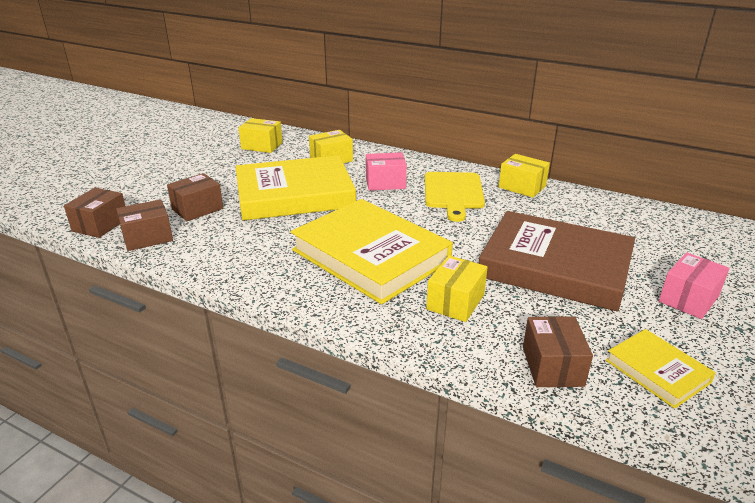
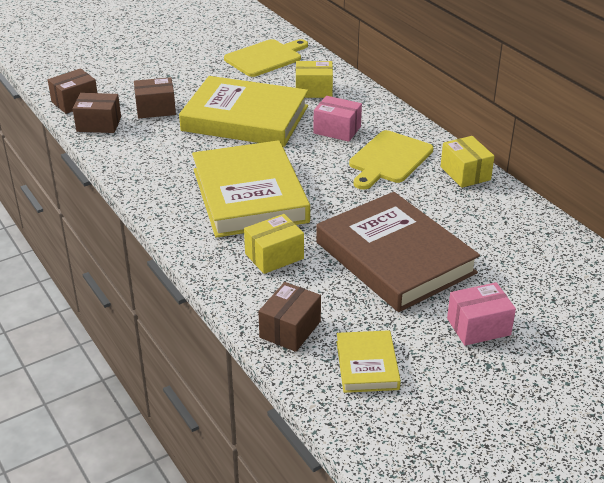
camera: 30 degrees right, 5 degrees up
(262, 146) = (265, 58): yellow box -> yellow cutting board

